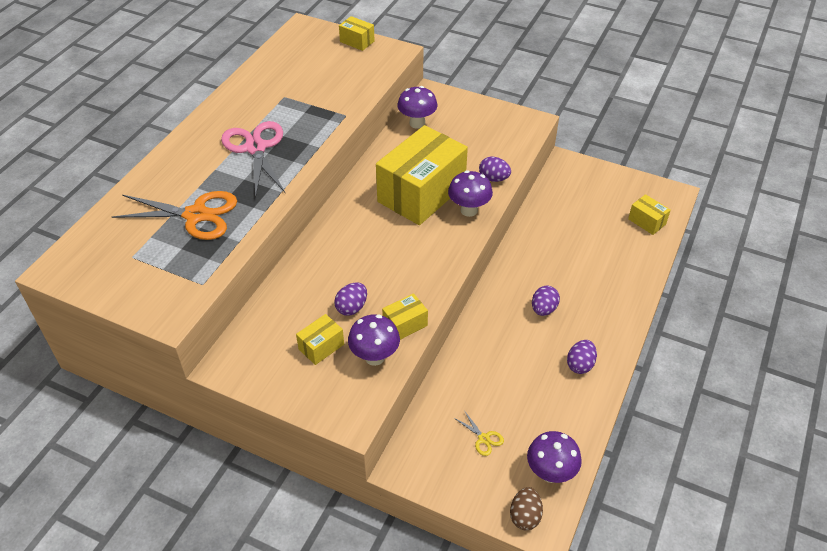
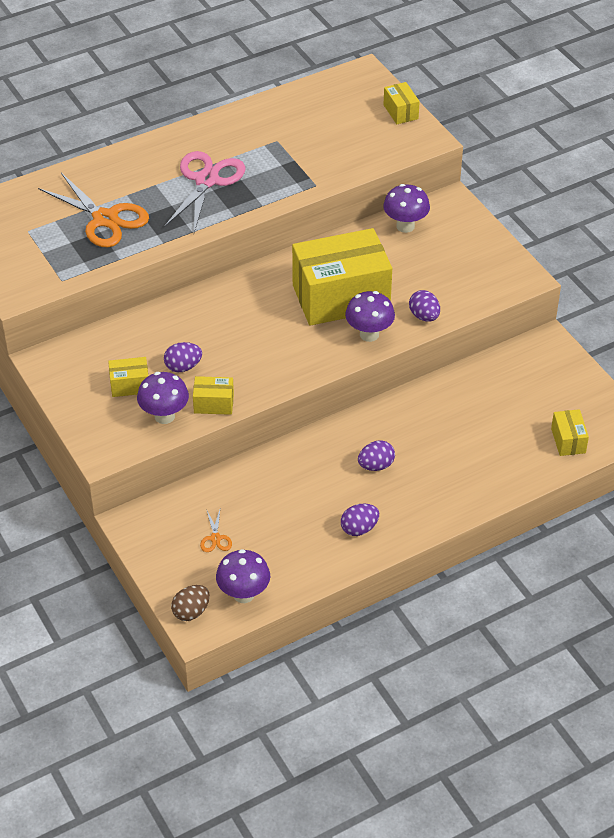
camera: 35 degrees right, 0 degrees up
(484, 438) = (215, 538): yellow scissors -> orange scissors

